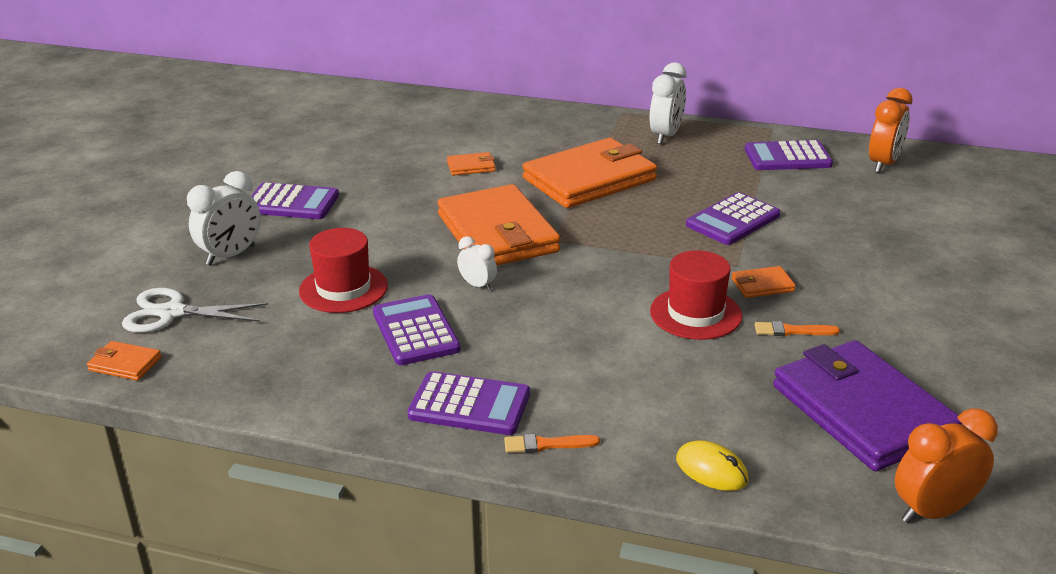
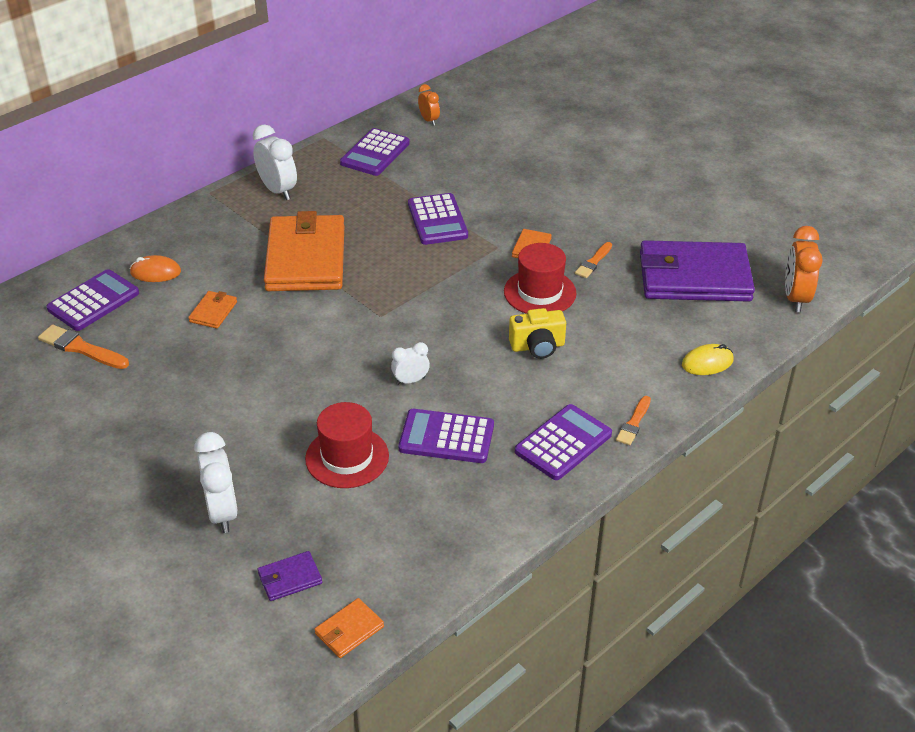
camera: 60 degrees left, 10 degrees up
(172, 313) = (290, 578): white scissors -> purple wallet
(292, 203) = (162, 444): purple calculator -> purple calculator (93, 301)
(373, 135) = (81, 348): none -> orange brush
(493, 128) = (155, 272): none -> orange mouse
(497, 233) = (342, 340): orange wallet -> none
(606, 340) = (537, 346): none -> yellow camera
(883, 164) = (429, 120): orange clock -> orange clock, size x0.58

